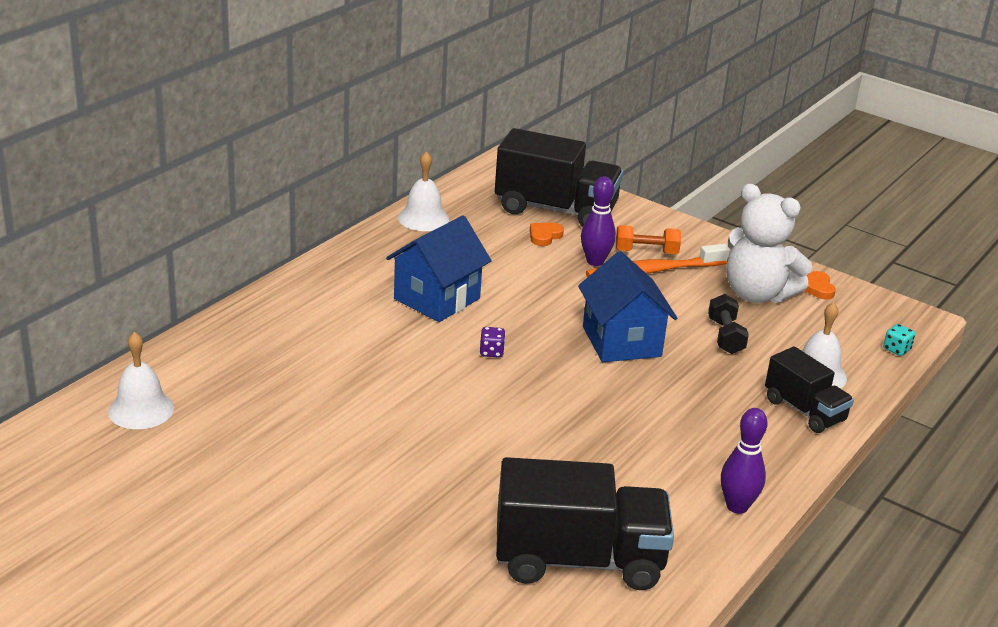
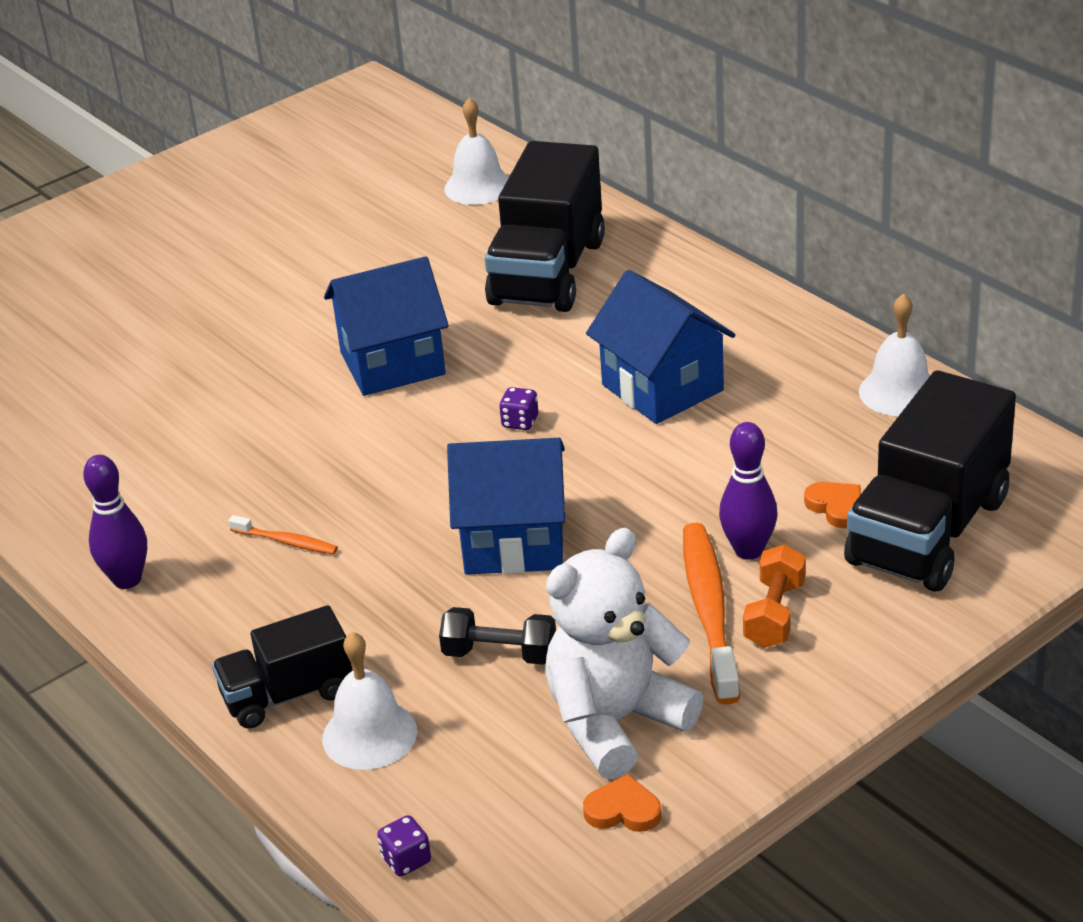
camera: 110 degrees right, 5 degrees up
(430, 420) = (392, 363): none -> blue house
(578, 560) = (107, 442): black truck -> black truck (548, 272)
(662, 437) = (286, 541): none -> orange toothbrush
(896, 349) = (406, 860): turquoise dice -> purple dice

